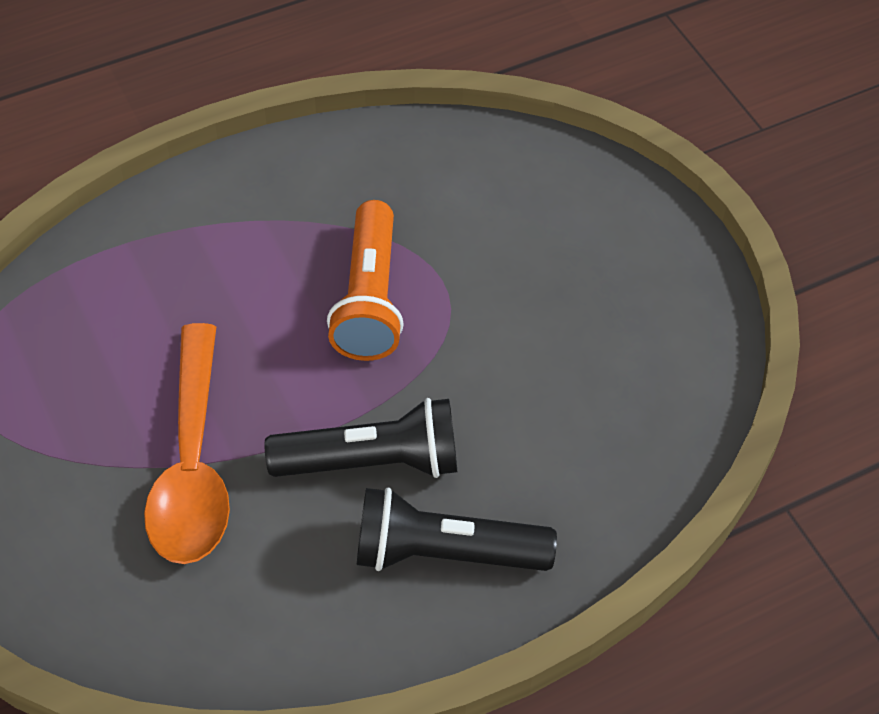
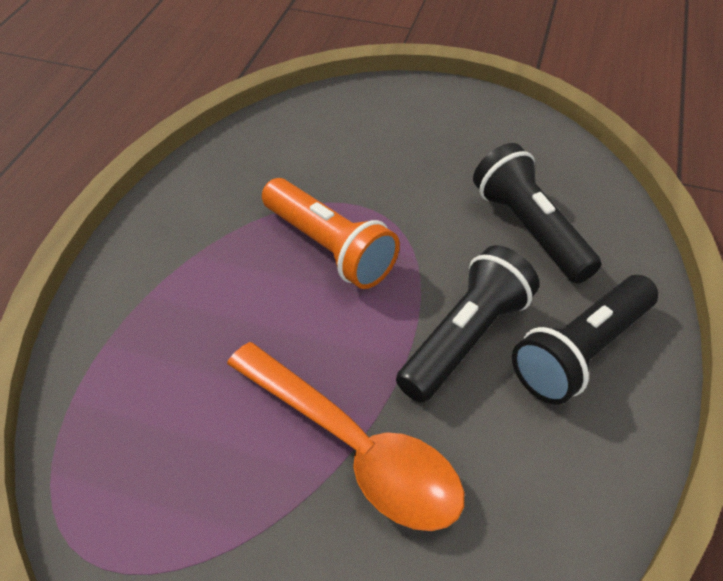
camera: 45 degrees left, 5 degrees down
(555, 424) = (529, 229): none -> black flashlight

